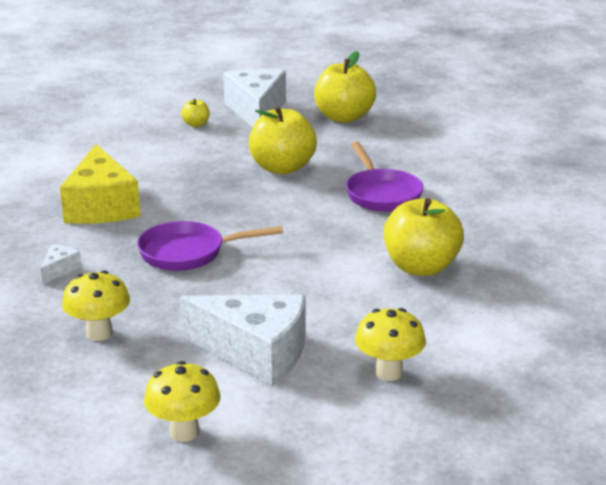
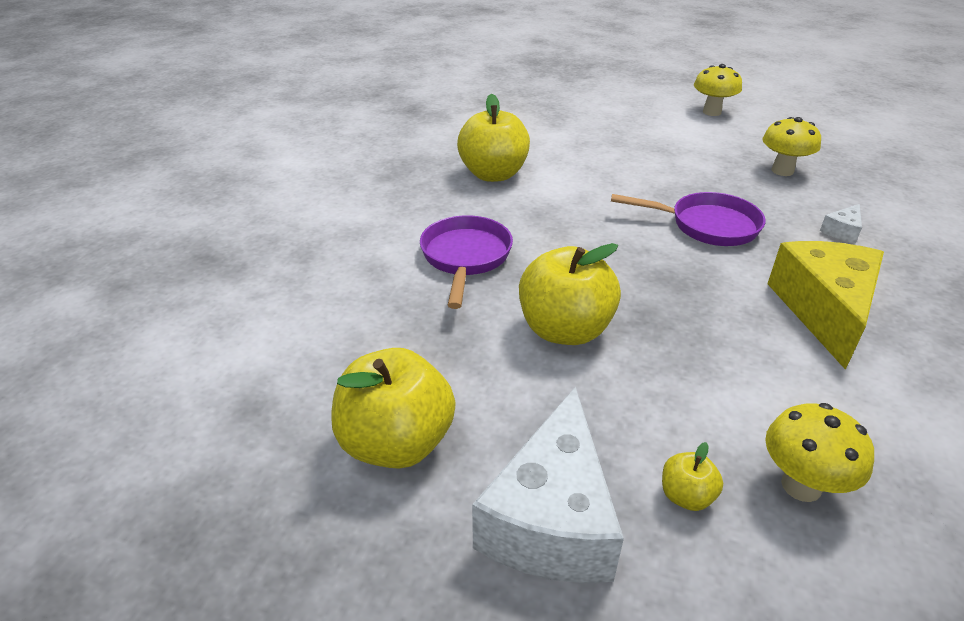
camera: 160 degrees left, 10 degrees up
(256, 352) = (658, 141): white cheese -> none
(388, 372) = (571, 118): yellow mushroom -> yellow mushroom (801, 486)

